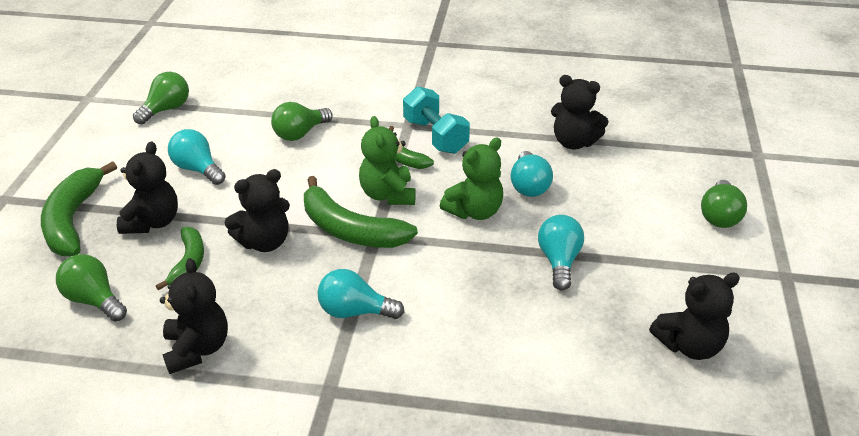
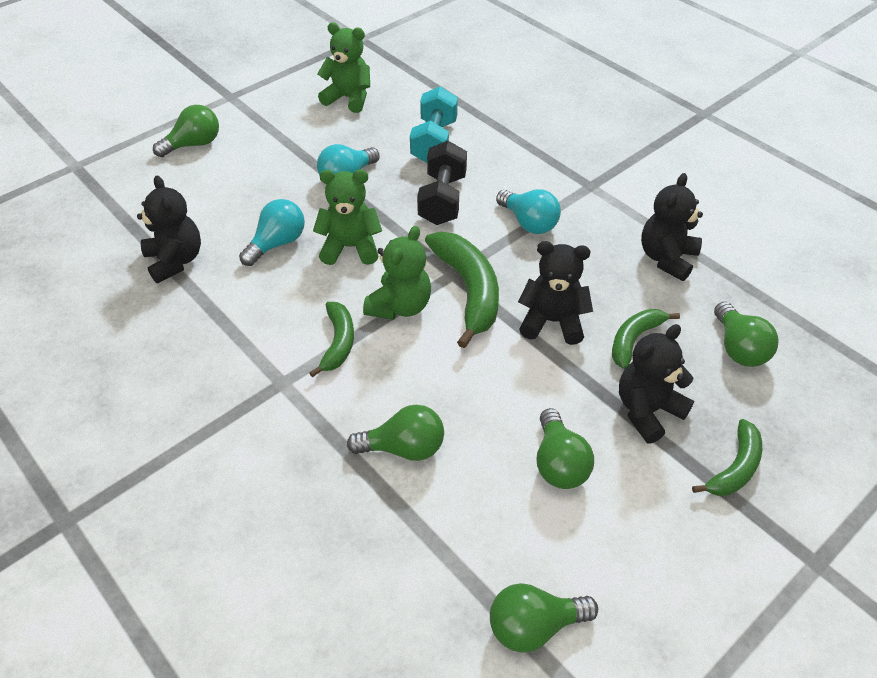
camera: 140 degrees left, 10 degrees up
(73, 220) = (735, 467): green banana -> green banana, size x0.60
(197, 169) = (559, 463): turquoise light bulb -> green light bulb
(435, 136) = (276, 348): turquoise dumbbell -> turquoise dumbbell (434, 142)
(454, 289) = (442, 199): none -> black dumbbell
(689, 345) = (348, 98): black teddy bear -> green teddy bear

